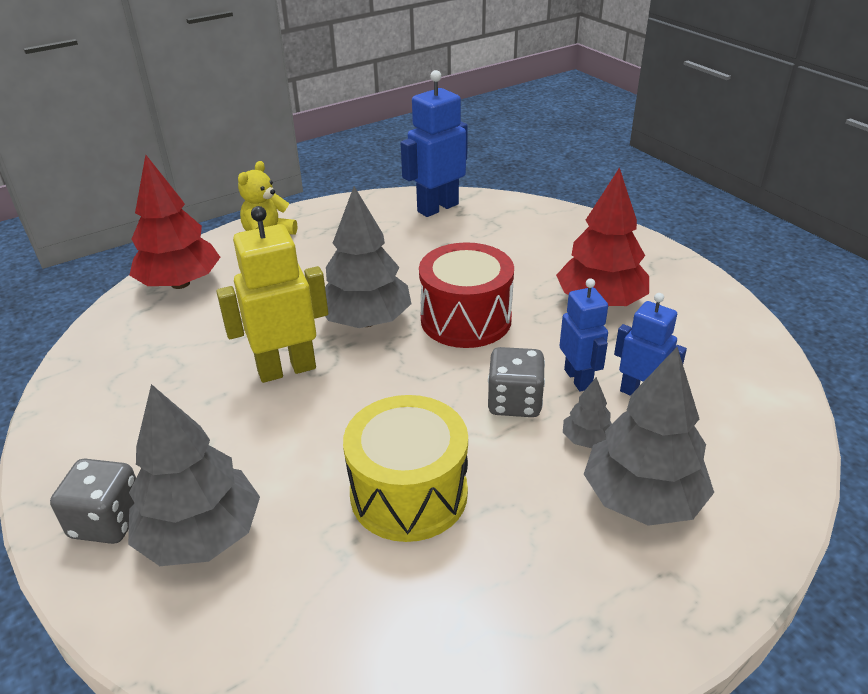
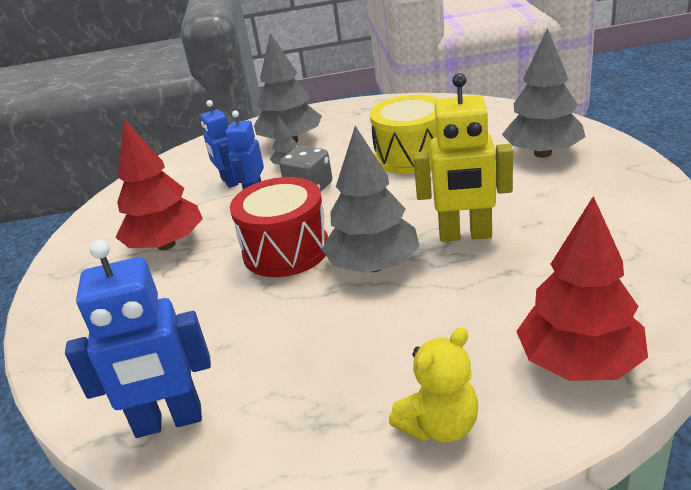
camera: 150 degrees left, 5 degrees down
(108, 521) = (607, 165): grey dice -> none

